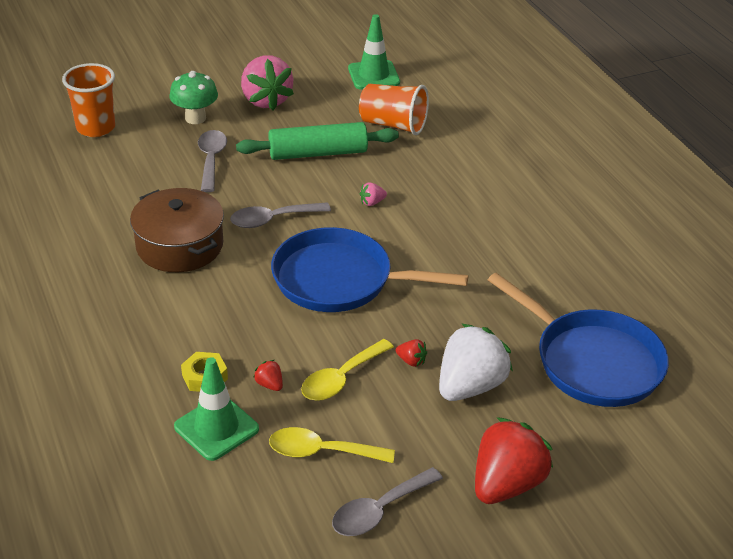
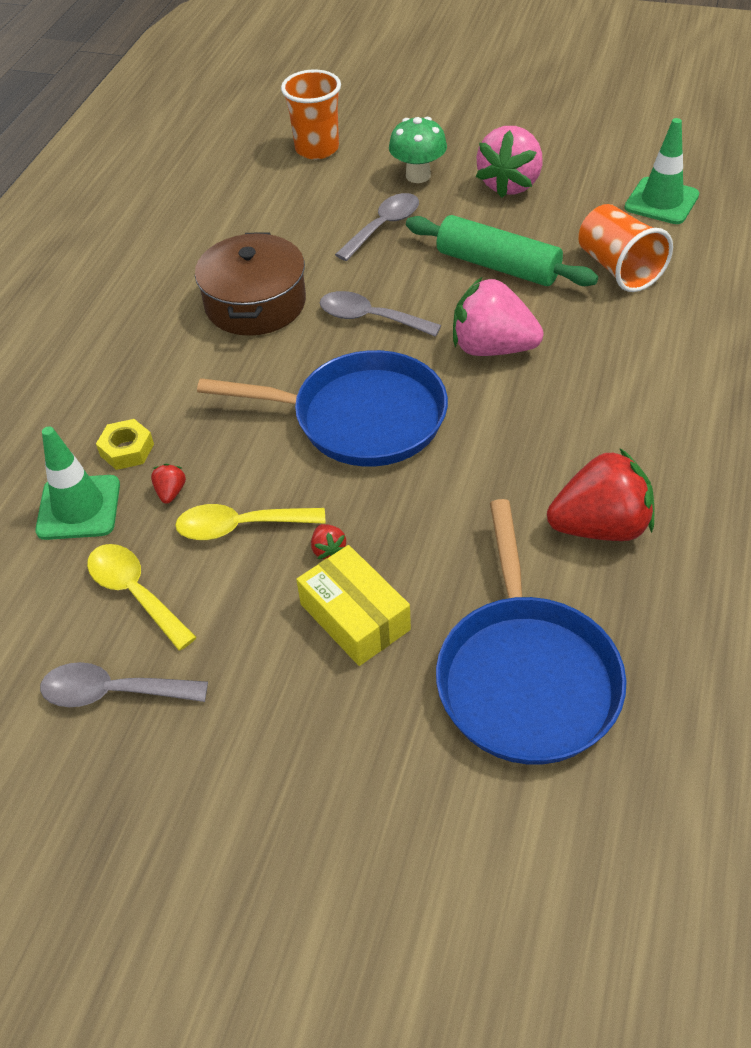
camera: 45 degrees right, 10 degrees up
(339, 280) = (360, 418): blue pan -> blue pan turned 135 degrees clockwise
(372, 202) = (492, 348): pink strawberry -> pink strawberry, size x2.48
(470, 386) = (355, 617): white strawberry -> yellow box
(506, 484) = (262, 755): red strawberry -> red strawberry (600, 526)

